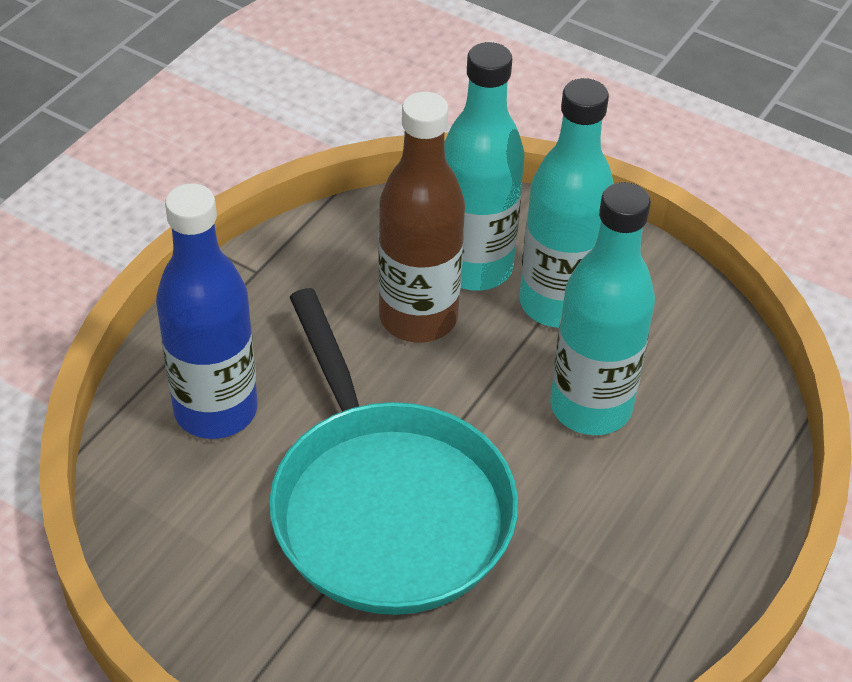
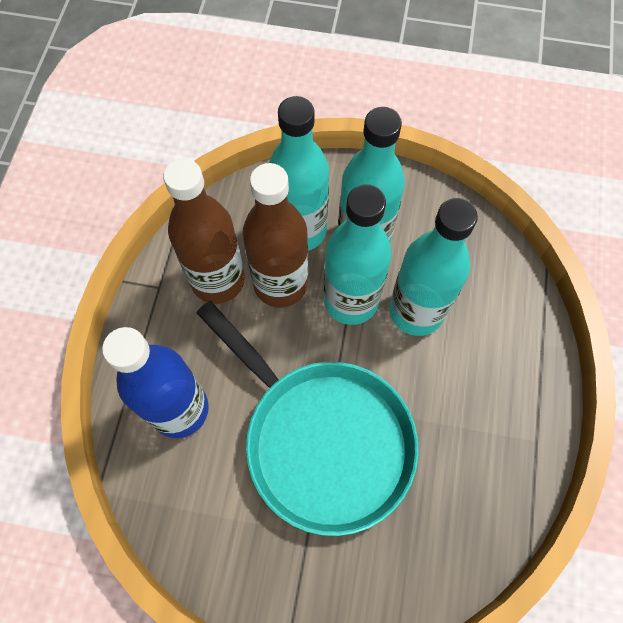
camera: 20 degrees left, 20 degrees up
(337, 288) = (218, 280): none -> brown bottle
(504, 366) = (351, 300): none -> turquoise bottle

